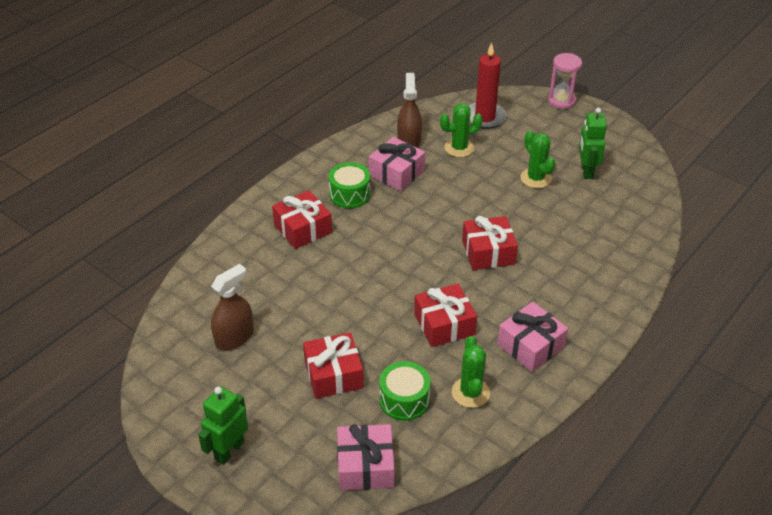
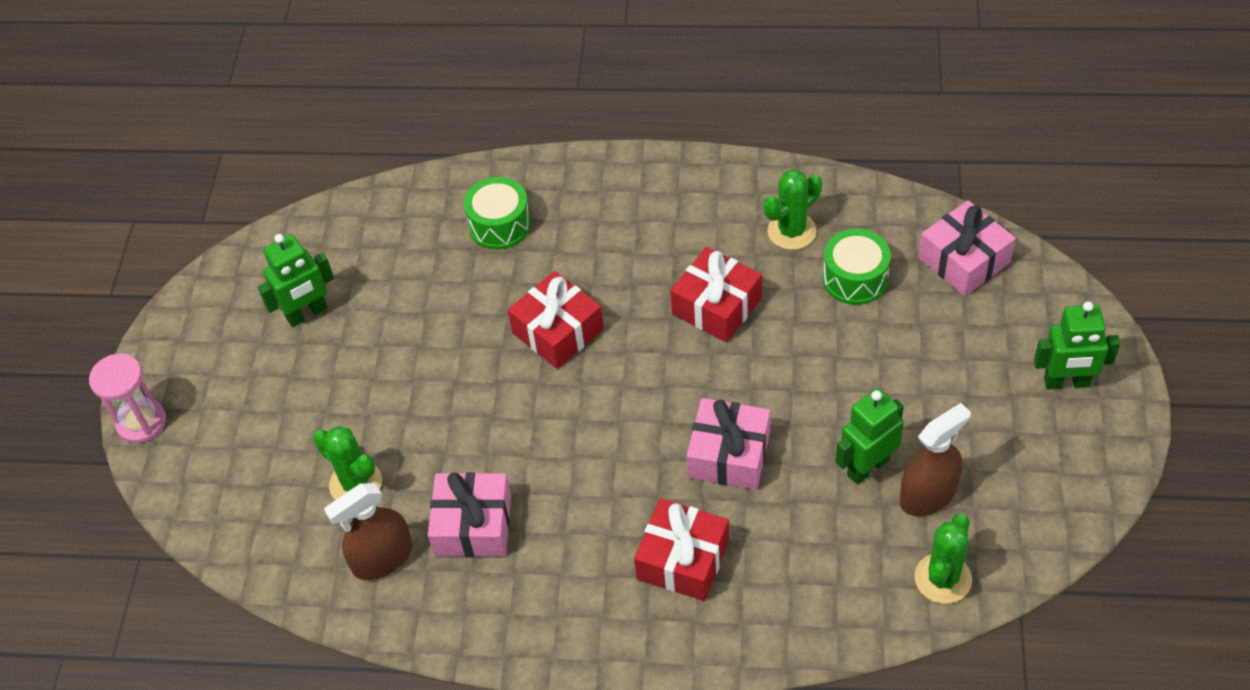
camera: 120 degrees left, 10 degrees up
(234, 337) = (928, 494): brown spray bottle -> brown spray bottle turned 135 degrees clockwise
(276, 324) = (867, 467): none -> green robot
(333, 374) = (883, 360): red gift -> none
(350, 194) = (566, 552): green drum -> green drum (500, 225)
(485, 117) = (252, 495): red candle -> none
(530, 345) = (679, 217): pink gift -> pink gift (729, 455)
(535, 178) = (365, 359): green cactus -> green cactus (943, 578)

